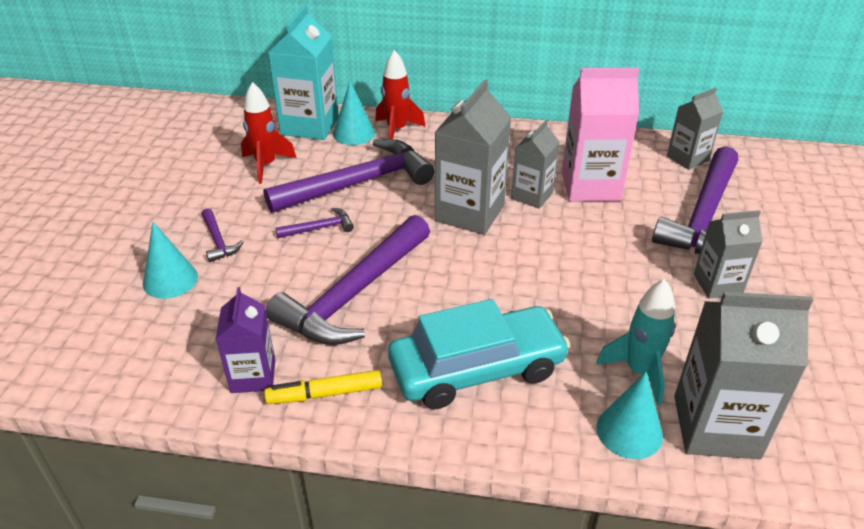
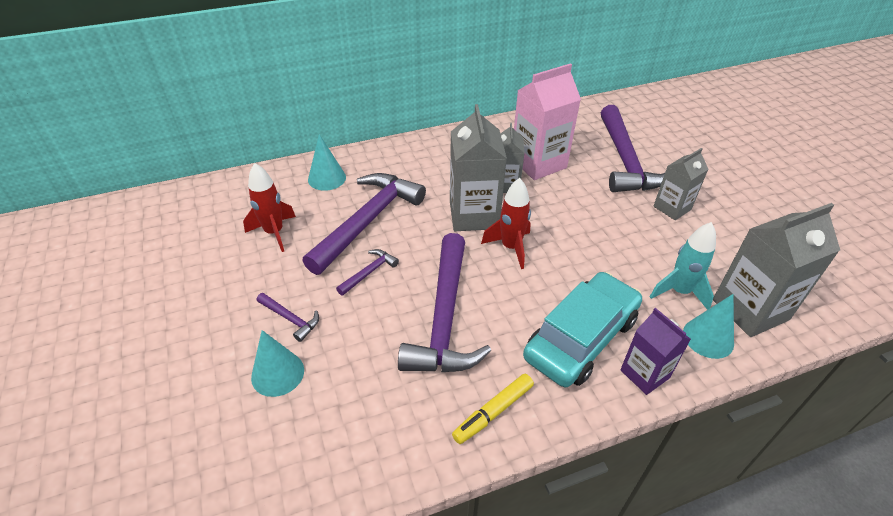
camera: 30 degrees left, 5 degrees up
(253, 376) = (425, 425): purple carton -> purple carton (644, 374)
(310, 126) = (283, 183): turquoise carton -> none
(397, 130) = (360, 164): red rocket -> red rocket (510, 247)
(687, 158) = (581, 120): grey carton -> none

